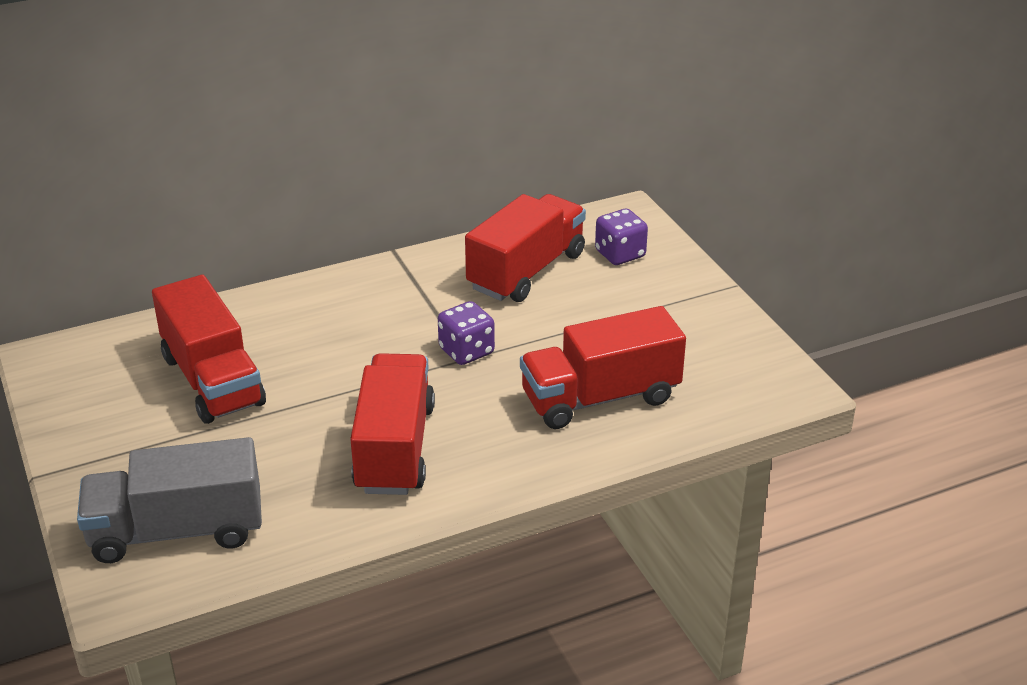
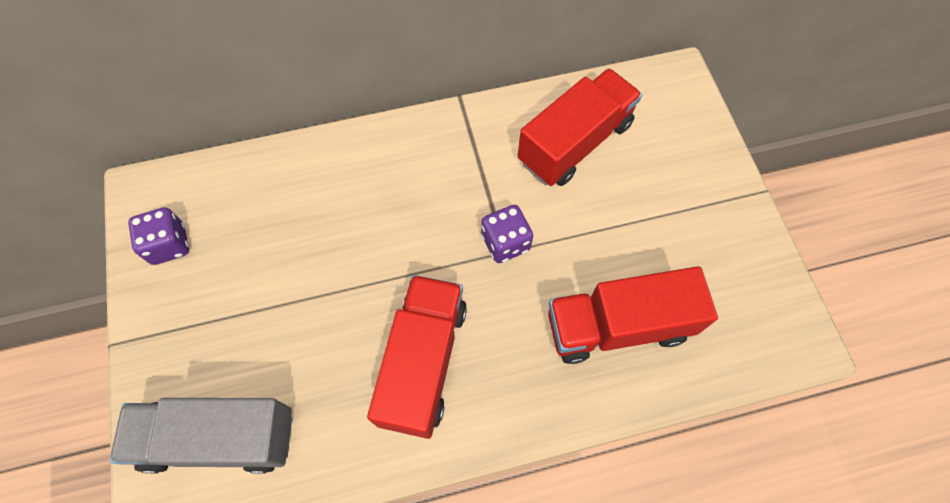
camera: 10 degrees right, 30 degrees up
(213, 380) = (278, 245): red truck -> none
(620, 254) = (663, 133): purple dice -> purple dice (169, 245)

